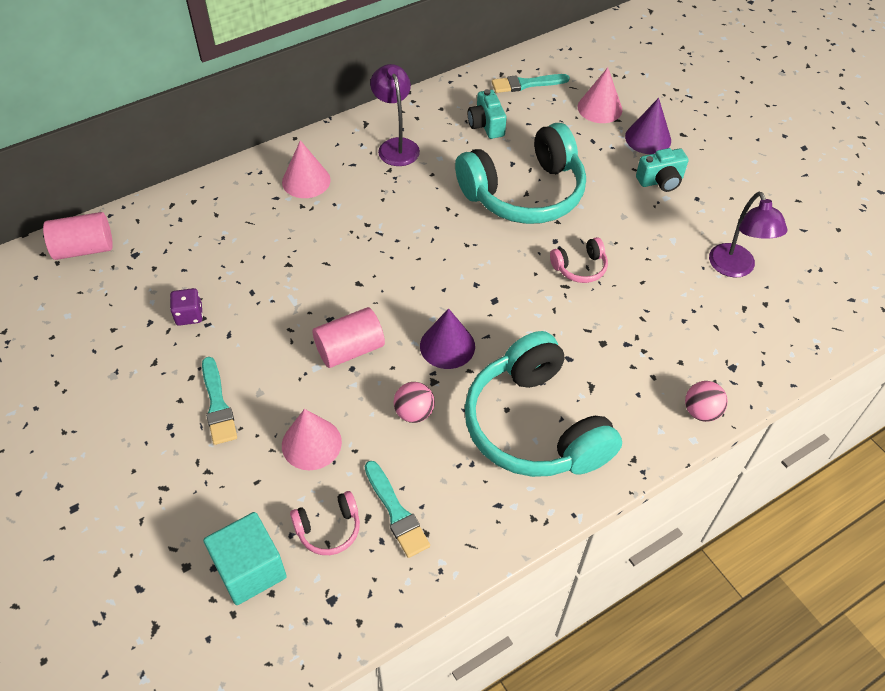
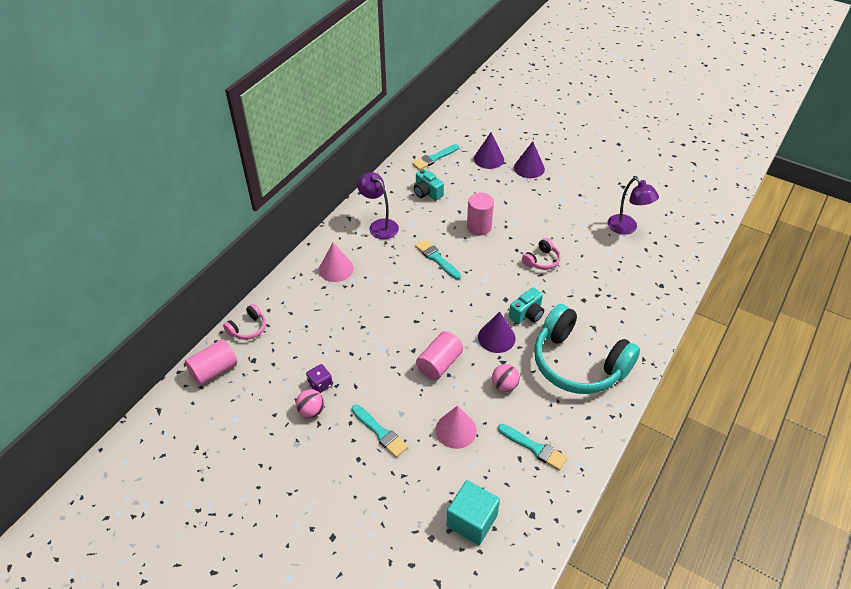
camera: 25 degrees left, 5 degrees down
(329, 529) = (501, 475): pink headphones -> pink headphones (248, 328)
(440, 213) = (436, 258): none -> turquoise brush
(524, 193) = (479, 227): turquoise headphones -> pink cylinder
(599, 108) = (488, 159): pink cone -> purple cone
(660, 181) = (553, 191): turquoise camera -> turquoise camera (527, 314)
(701, 411) = (661, 317): pink ball -> pink ball (311, 411)

